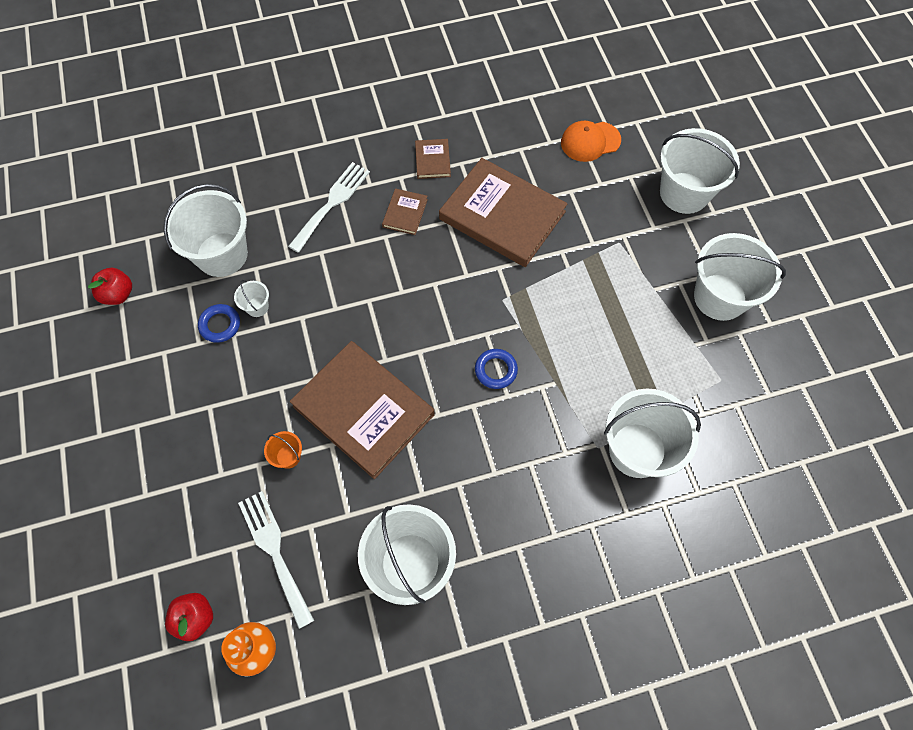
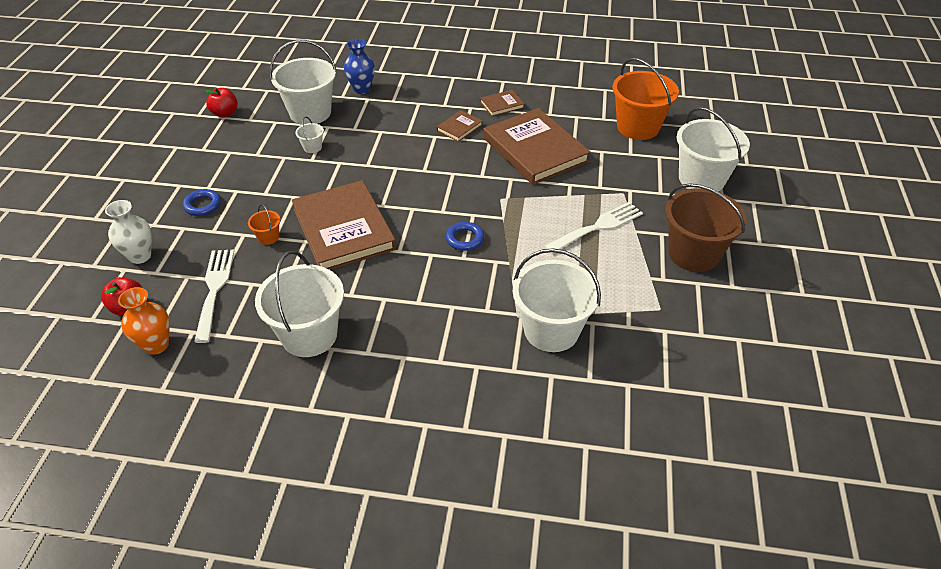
camera: 25 degrees right, 20 degrees down
(160, 545) = (140, 256): none -> white vase
(220, 325) = (279, 149): blue ring -> blue ring (202, 205)
(260, 194) = (362, 89): none -> blue vase
(332, 203) = (409, 108): white fork -> white fork (597, 227)
(432, 160) = (502, 105): brown book -> brown book turned 45 degrees clockwise
(590, 141) = (638, 127): orange cap -> orange bucket
(720, 297) = (693, 254): white bucket -> brown bucket

